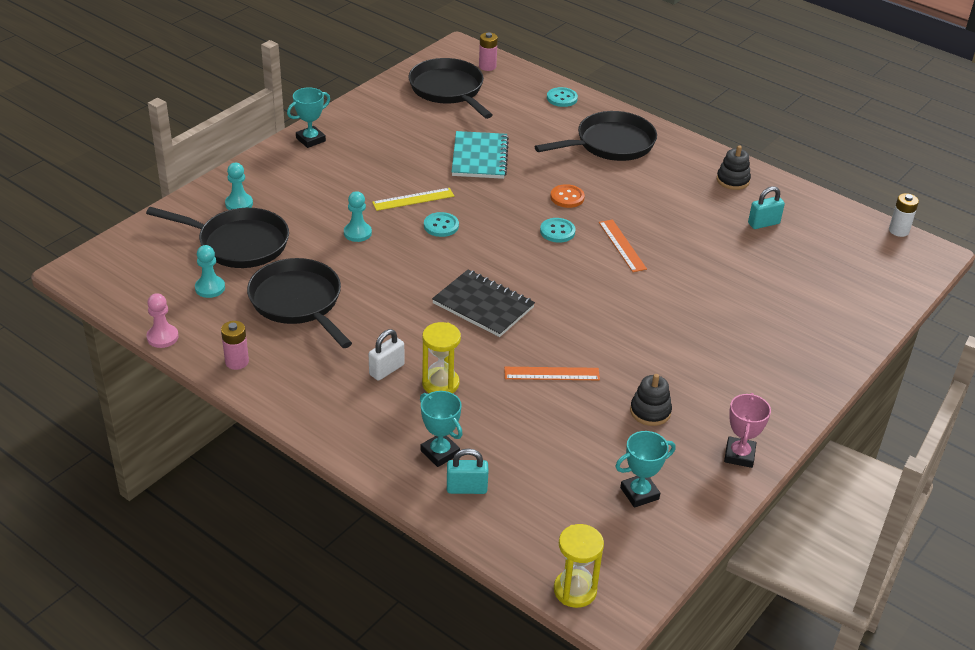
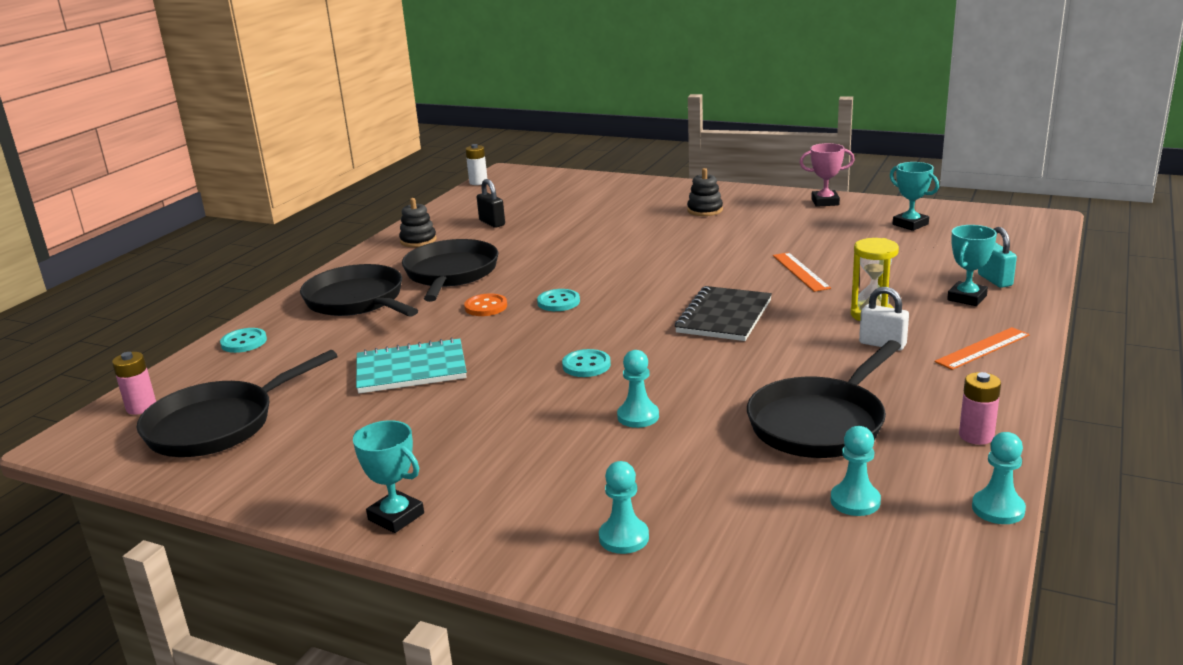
camera: 100 degrees left, 15 degrees down
(162, 337) = (998, 509): pink pawn -> turquoise pawn
(238, 243) = (730, 507): black pan -> black pan (450, 274)
(413, 199) = (535, 394): yellow ruler -> none
(575, 590) = (1041, 230): yellow hourglass -> none
(622, 245) = (566, 270): orange ruler -> orange ruler (983, 348)
(650, 411) = (808, 232): black stacking toy -> black stacking toy (705, 210)
(763, 223) = (492, 223): turquoise padlock -> black padlock

